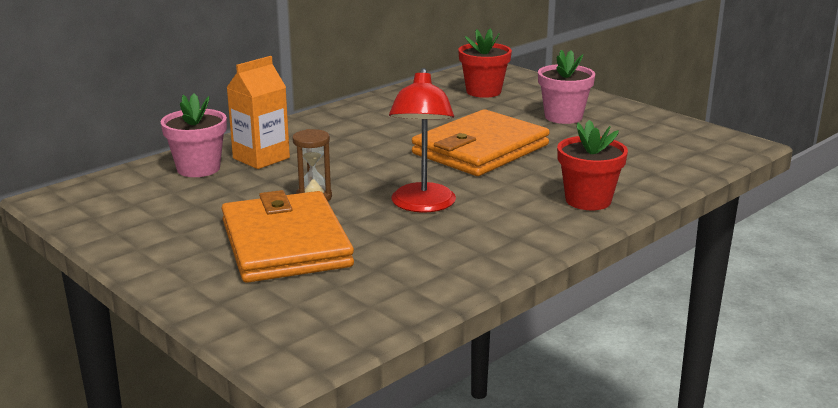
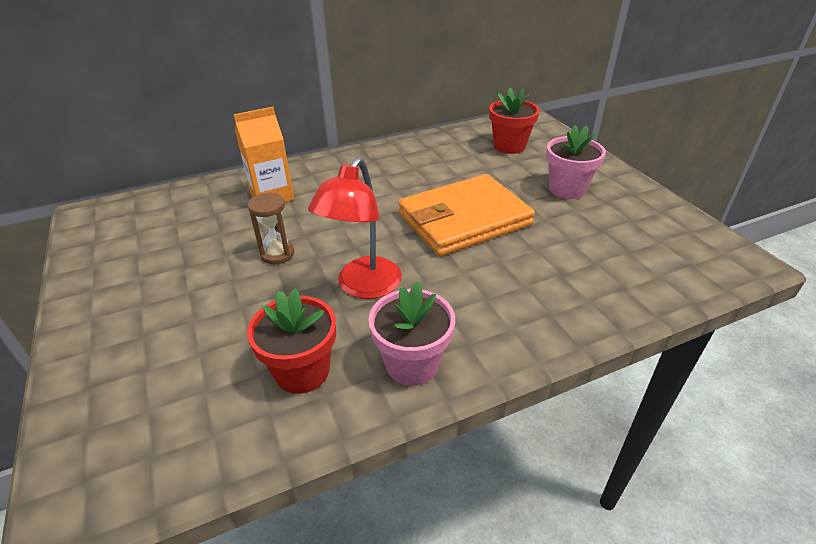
camera: 20 degrees right, 15 degrees up
(198, 168) = (215, 199): pink flower pot -> pink flower pot (412, 364)
(285, 243) = (208, 313): orange wallet -> none
(588, 200) = (531, 316): red flower pot -> red flower pot (302, 371)

